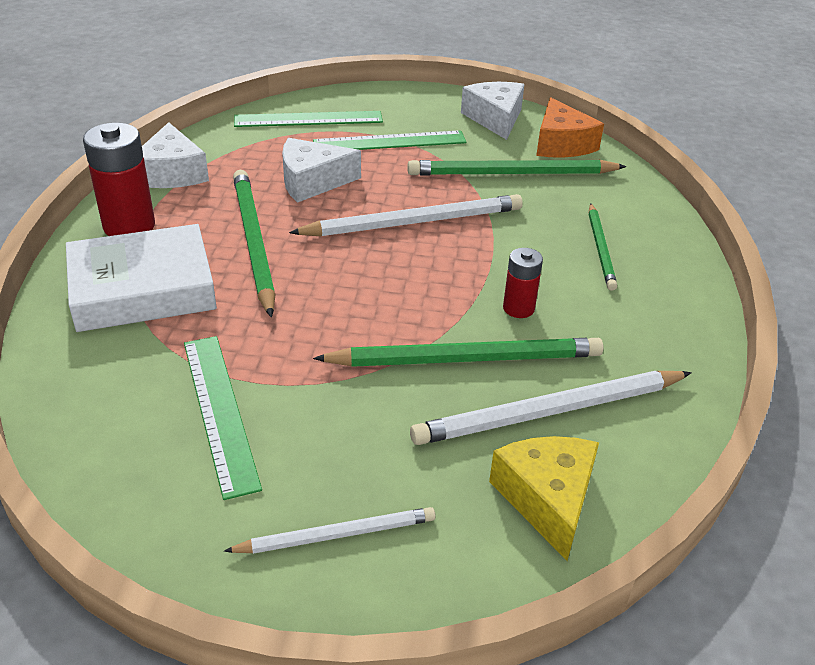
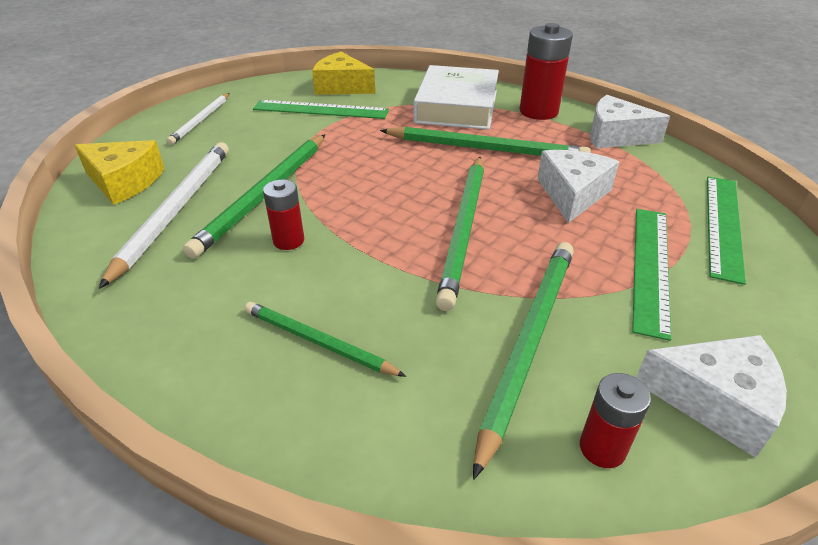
camera: 120 degrees right, 0 degrees up
(116, 425) = (342, 87): none -> yellow cheese
(413, 222) = (464, 229): white pencil -> green pencil
(561, 144) = (602, 448): orange cheese -> red battery

